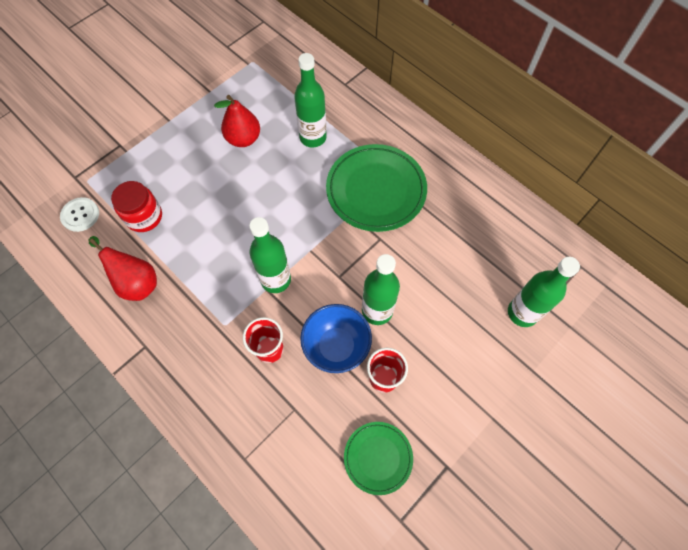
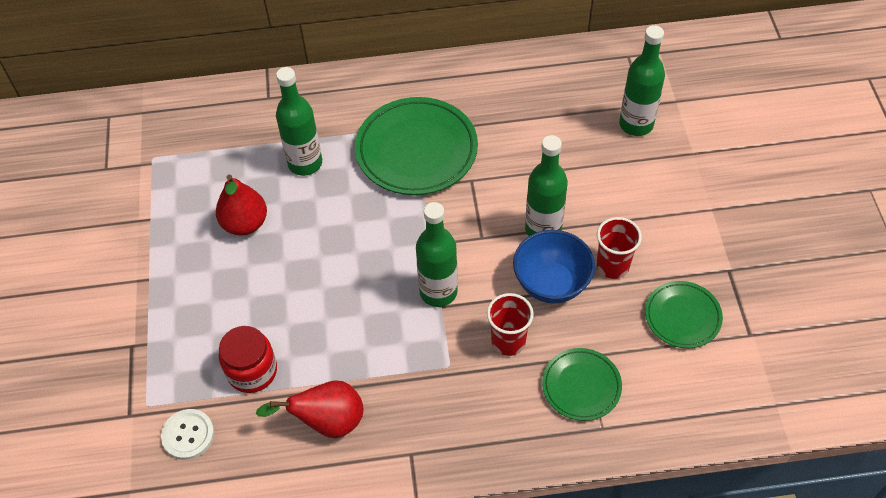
camera: 50 degrees left, 10 degrees down
(268, 422) = (581, 386): none -> green plate

